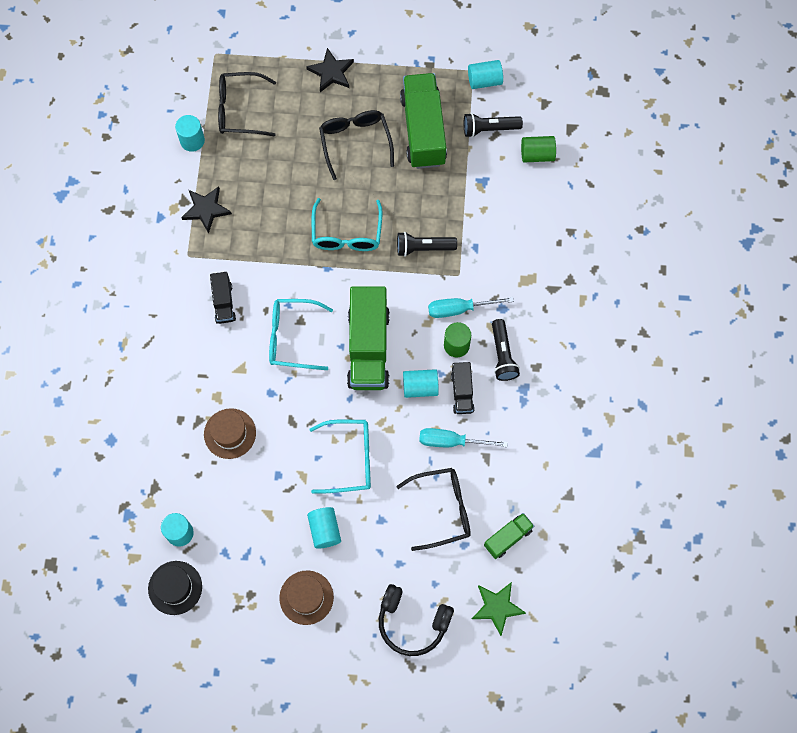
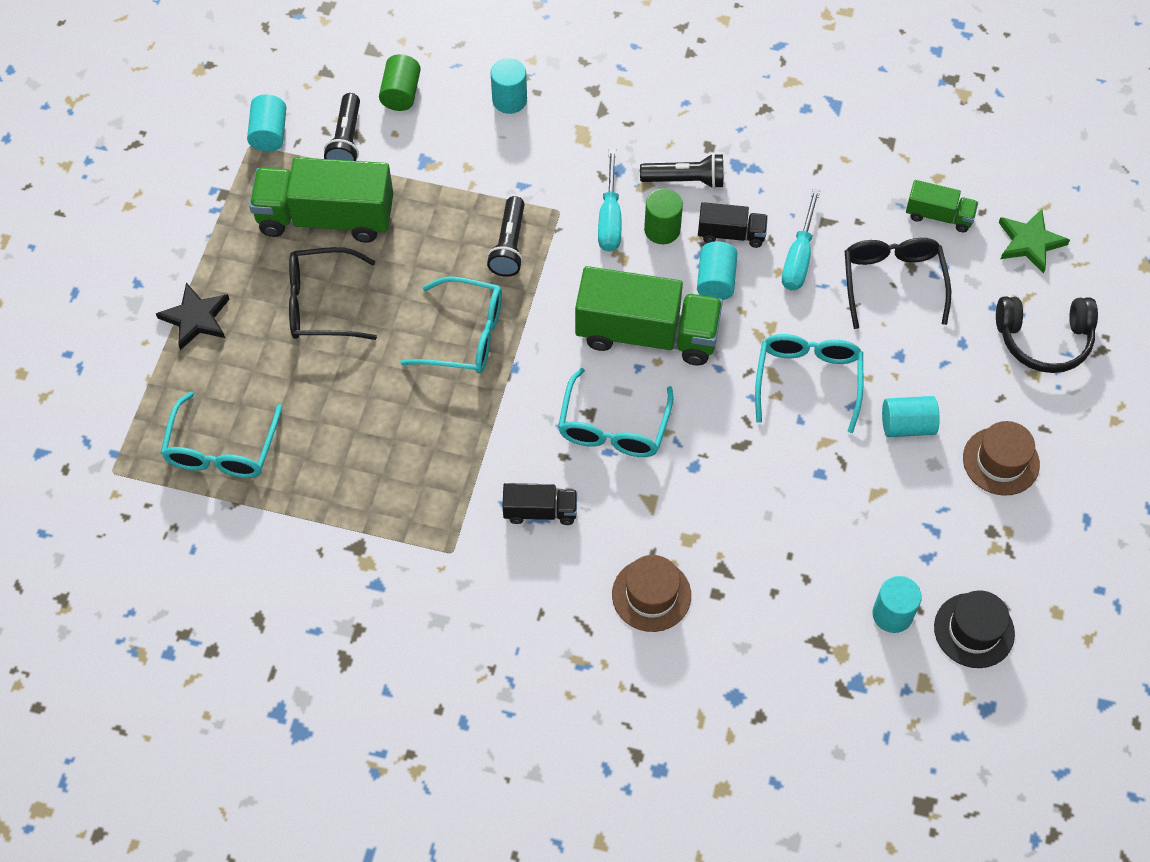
camera: 80 degrees left, 10 degrees down
(192, 140) = (256, 522): turquoise cylinder -> turquoise cylinder (509, 100)
(206, 209) = (380, 517): black star -> none
(230, 433) = (748, 528): brown hat -> brown hat (651, 595)
(239, 110) = (222, 449): black glasses -> turquoise glasses
(412, 622) = (1044, 340): black headphones -> black headphones turned 60 degrees clockwise
(508, 538) = (938, 216): green truck -> green truck turned 135 degrees clockwise

